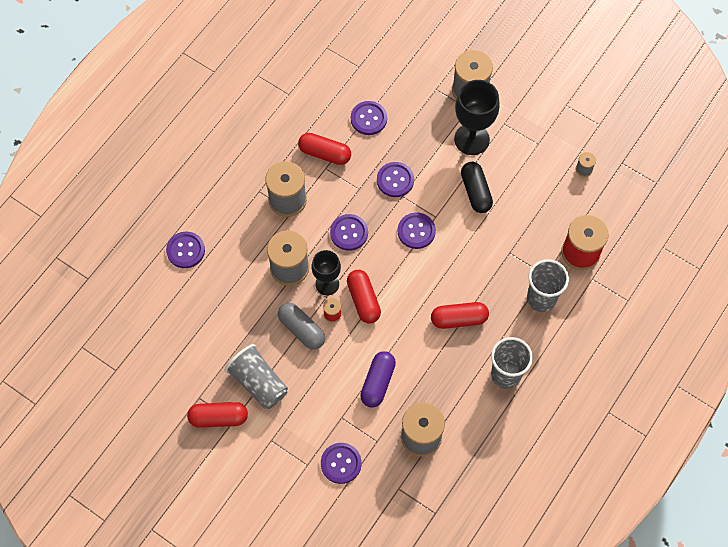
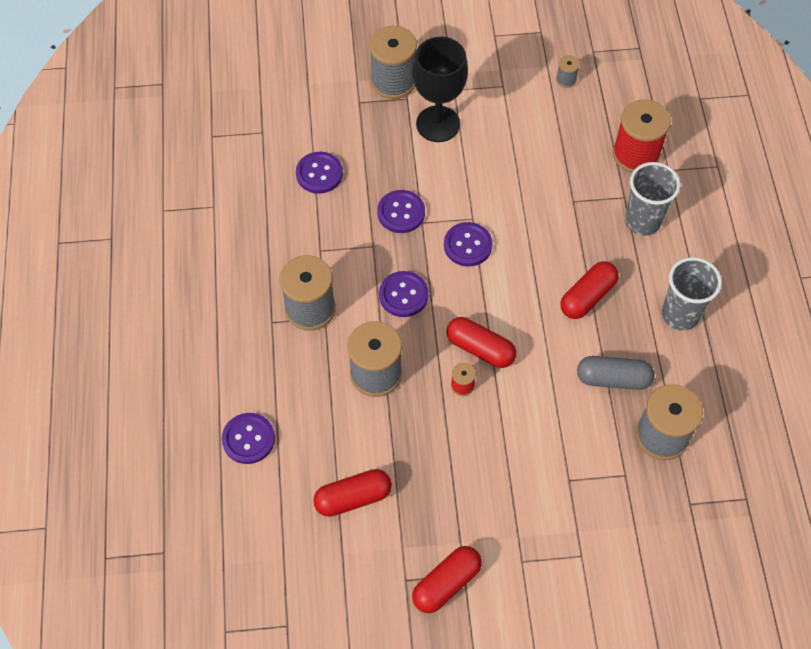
camera: 40 degrees left, 5 degrees down
(258, 382) = (453, 513): grey cup -> none
(301, 329) = (446, 425): grey capsule -> grey capsule (613, 379)
(325, 153) = (306, 237): red capsule -> red capsule (353, 498)
(327, 284) = (429, 360): black goblet -> none
(341, 463) = (612, 526): purple button -> none
(378, 382) = (571, 417): purple capsule -> none
(475, 192) = (488, 169): black capsule -> none

